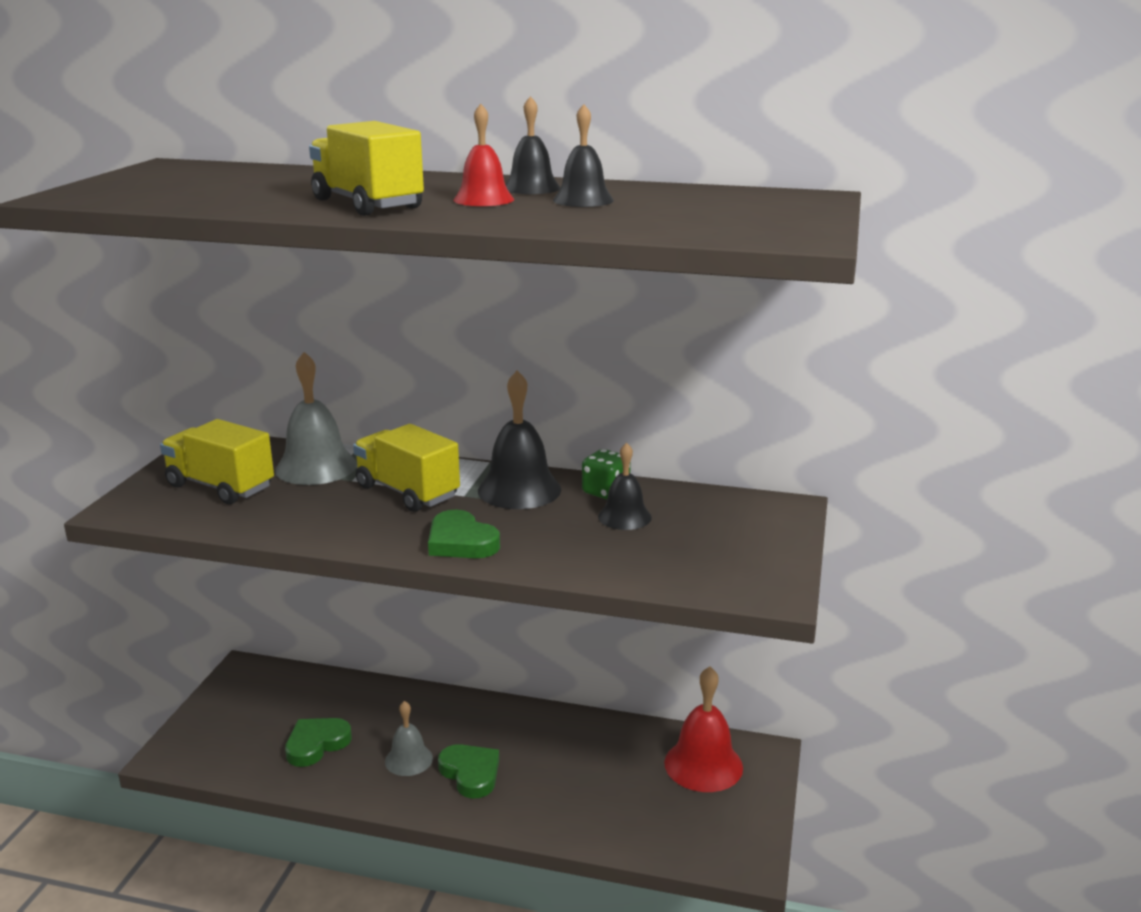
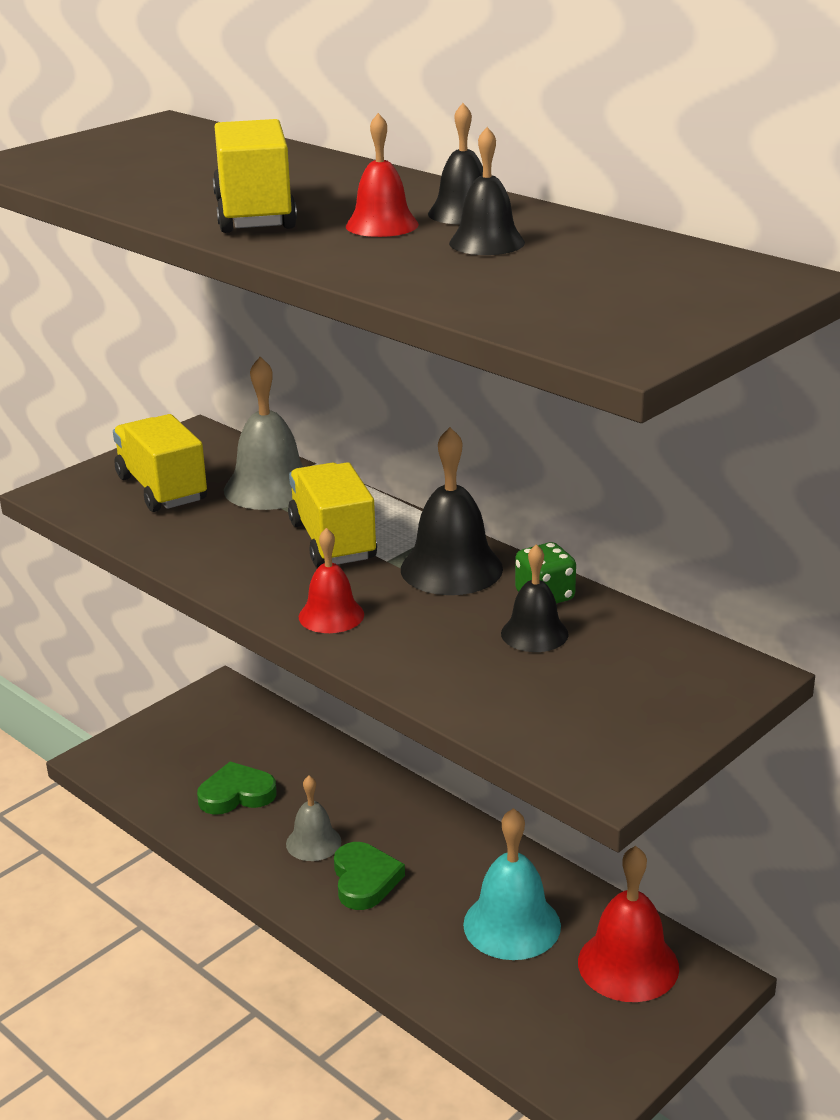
camera: 30 degrees right, 5 degrees up
(461, 542) = (331, 615): green heart -> red bell
(604, 767) = (512, 925): none -> turquoise bell

